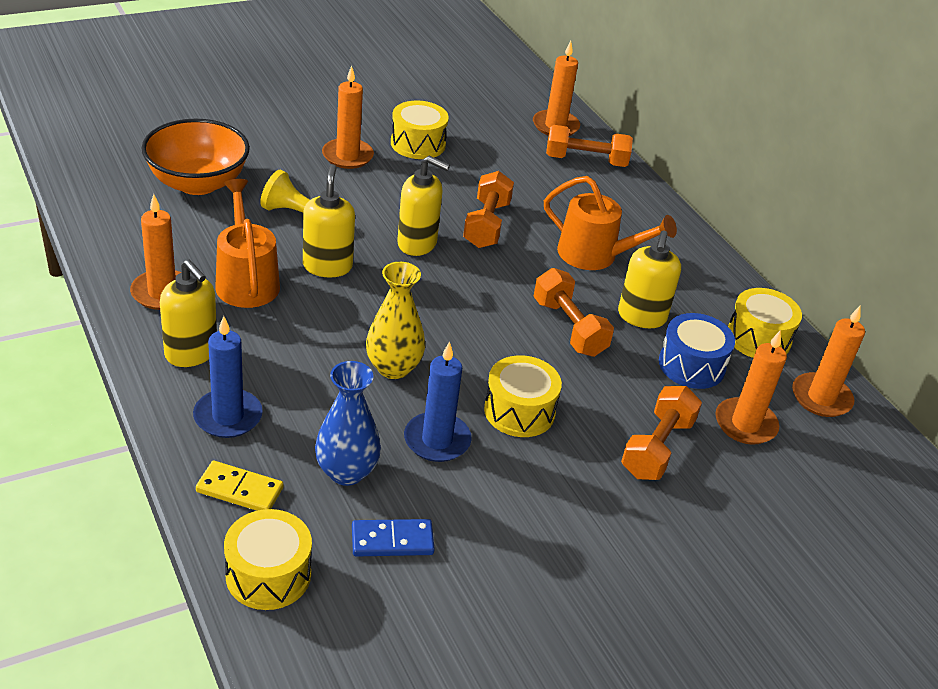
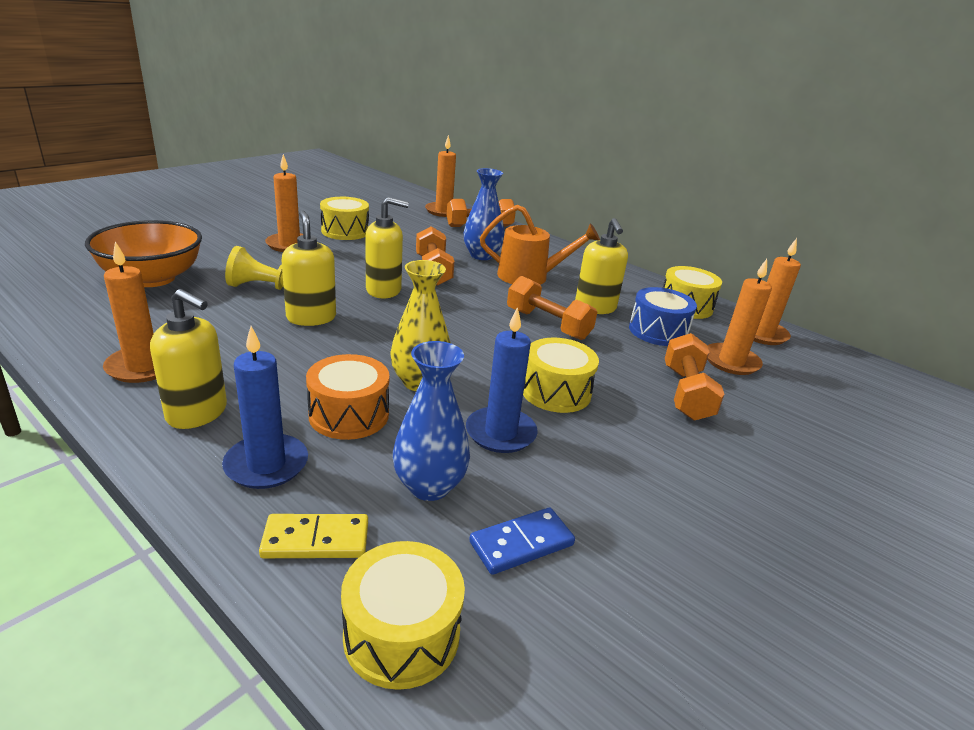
camera: 20 degrees left, 10 degrees down
(246, 280) = (234, 341): orange watering can -> none
(313, 386) = (349, 415): none -> orange drum
(558, 211) = (481, 255): none -> blue vase

